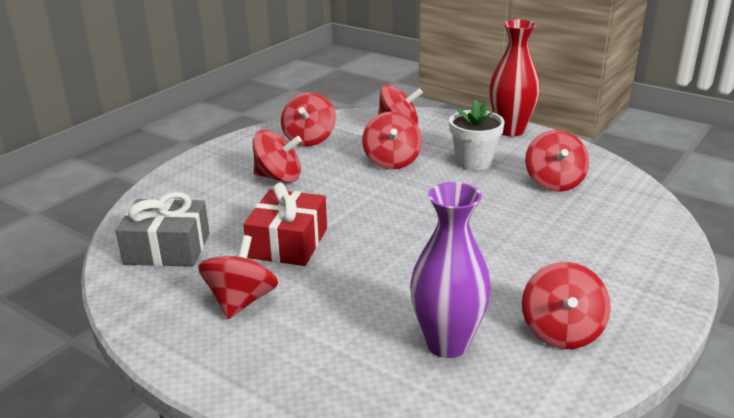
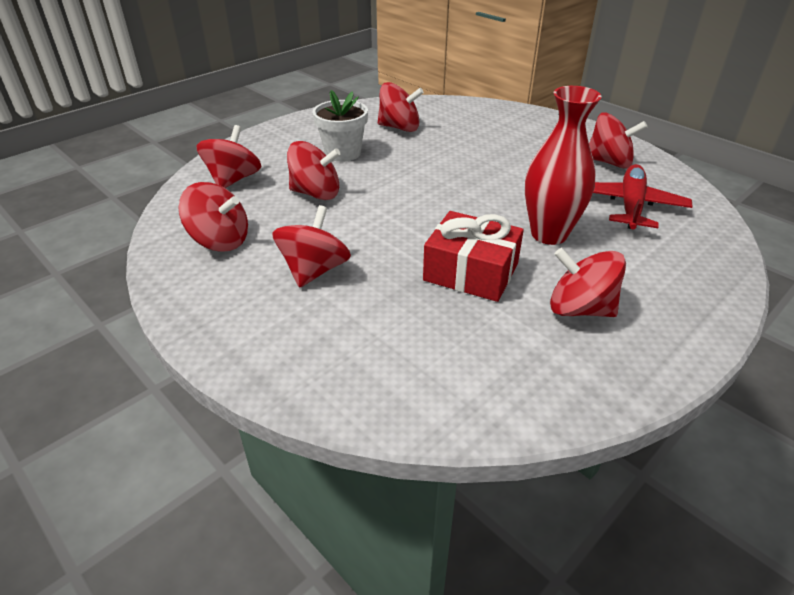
camera: 80 degrees left, 10 degrees up
(167, 248) = (466, 369): grey gift -> none
(447, 343) = (630, 206): purple vase -> red plane
(510, 130) = (288, 127): red vase -> red vase (549, 234)

